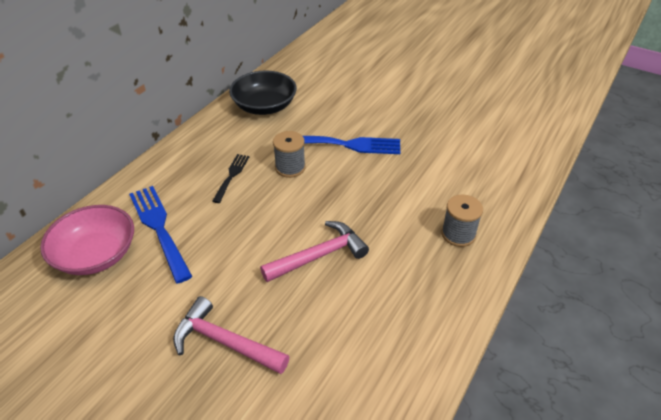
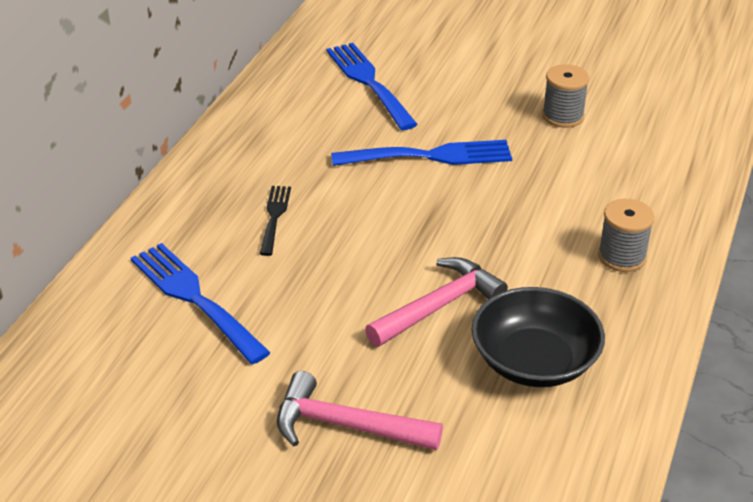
camera: 10 degrees left, 5 degrees down
(96, 254) = (116, 343): pink bowl -> none
(264, 106) = (287, 114): black bowl -> black bowl (534, 361)
(290, 168) = (357, 196): grey spool -> grey spool (563, 116)
(322, 91) = (368, 82): none -> blue fork

